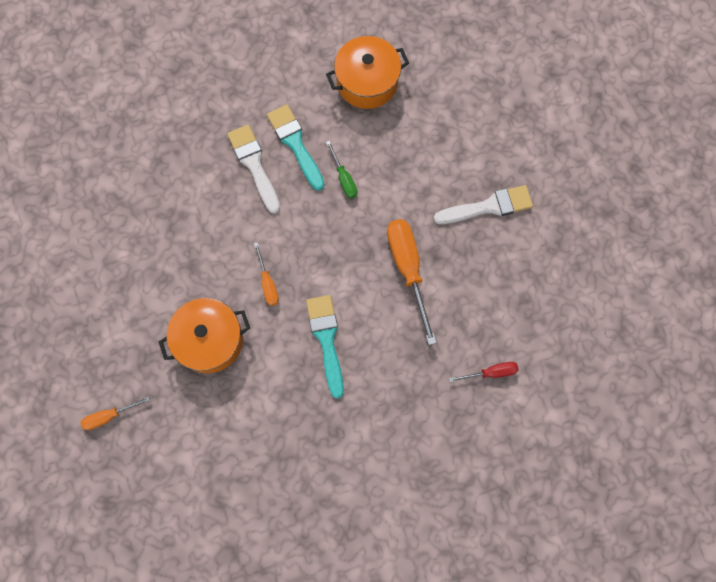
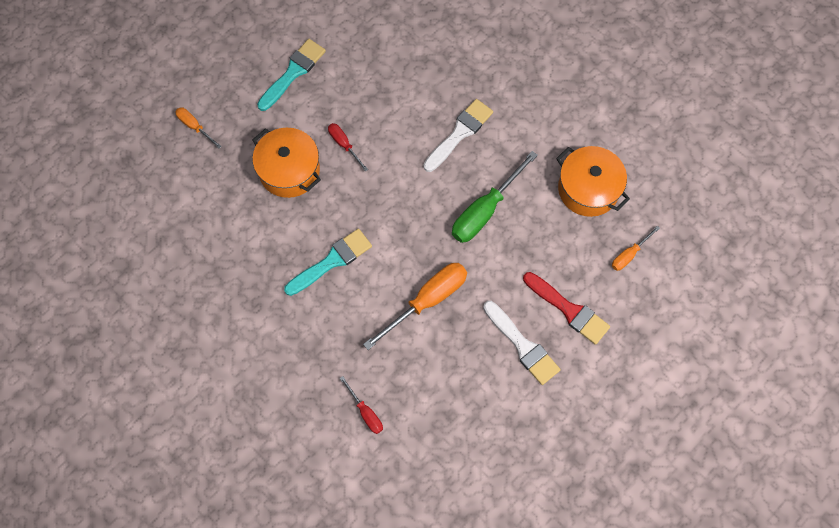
camera: 65 degrees right, 5 degrees down
(209, 275) = (344, 145): none -> red screwdriver
(268, 283) = (359, 192): orange screwdriver -> orange screwdriver (629, 254)
(295, 144) = (496, 157): turquoise brush -> turquoise brush (293, 72)
(344, 178) = (485, 210): green screwdriver -> green screwdriver, size x1.92
(473, 153) = (569, 310): none -> red brush

